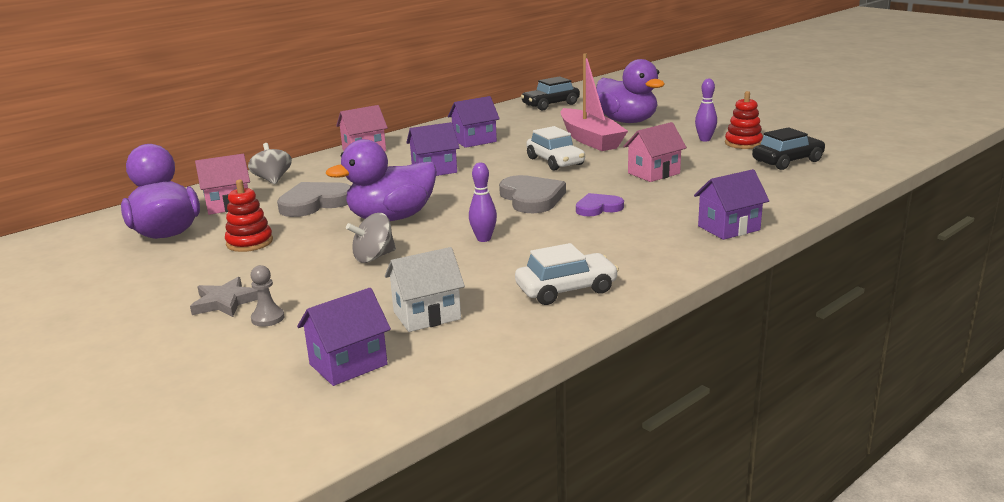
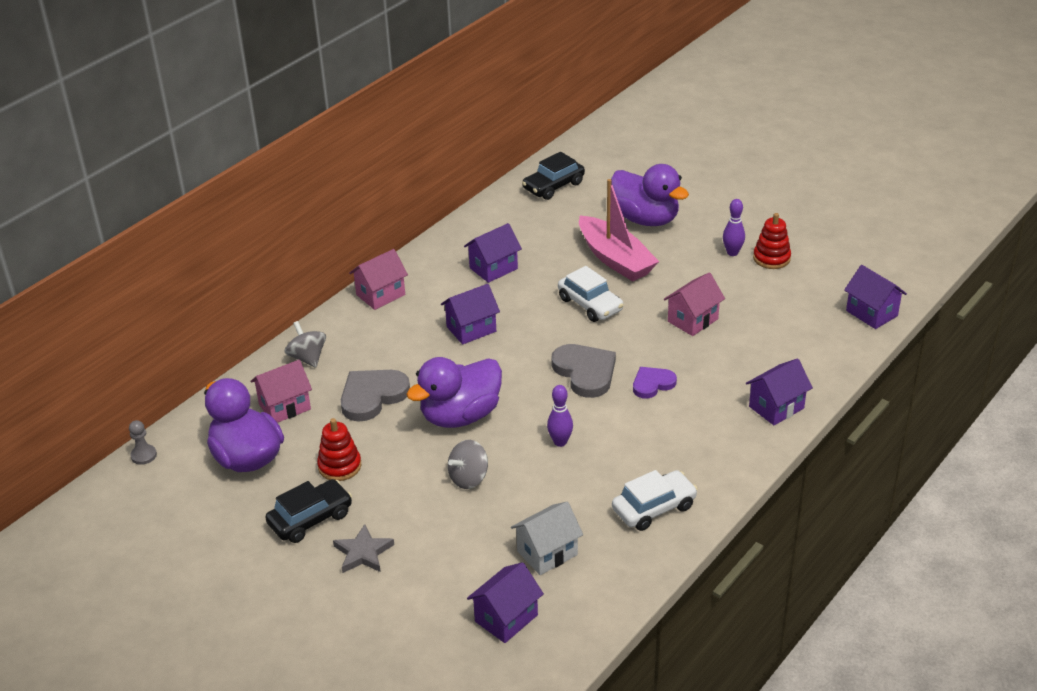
camera: 10 degrees left, 15 degrees up
(268, 318) = (412, 570): grey pawn -> grey pawn (144, 455)
(787, 161) = (817, 290): black car -> black car (310, 519)
(844, 176) = (871, 313): none -> purple house

